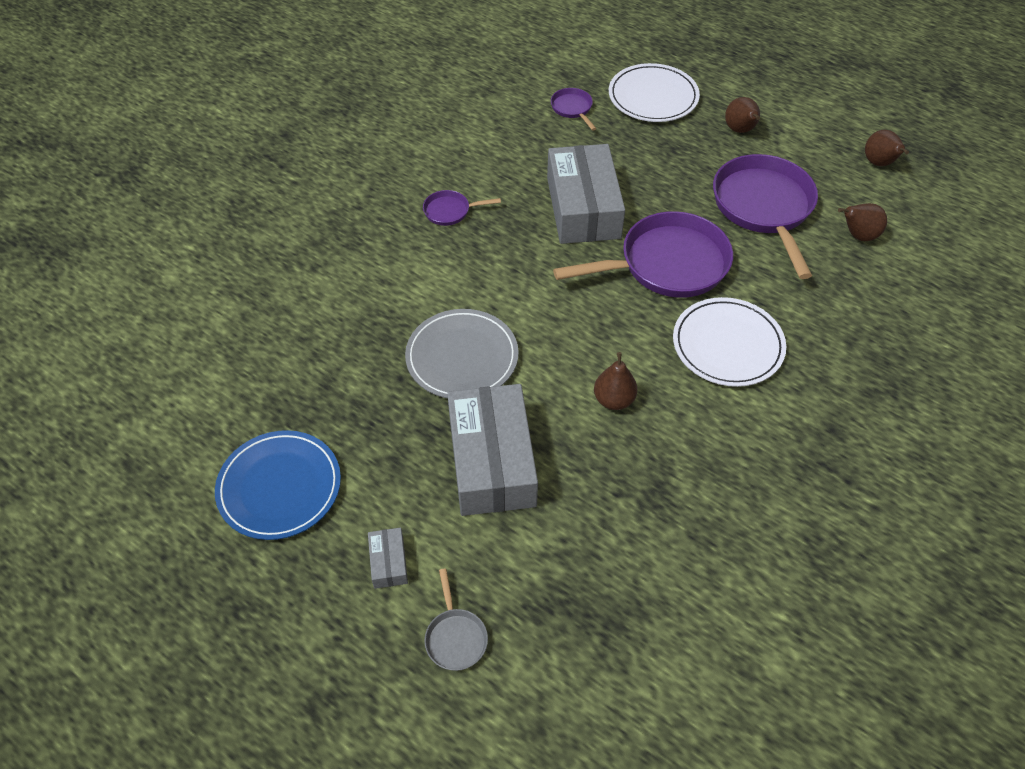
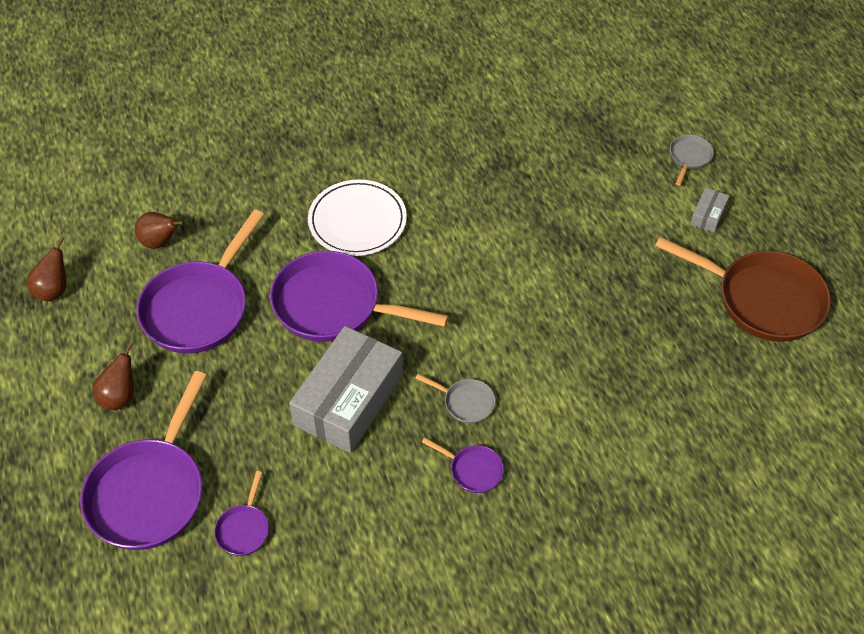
camera: 145 degrees left, 0 degrees up
(279, 487) = (762, 300): blue plate -> brown pan
(462, 357) = (565, 321): grey plate -> none
(491, 461) = (597, 237): grey box -> none
(493, 250) = (466, 403): none -> grey pan
(614, 400) = (476, 230): brown pear -> none
(653, 97) = (149, 492): white plate -> purple pan

